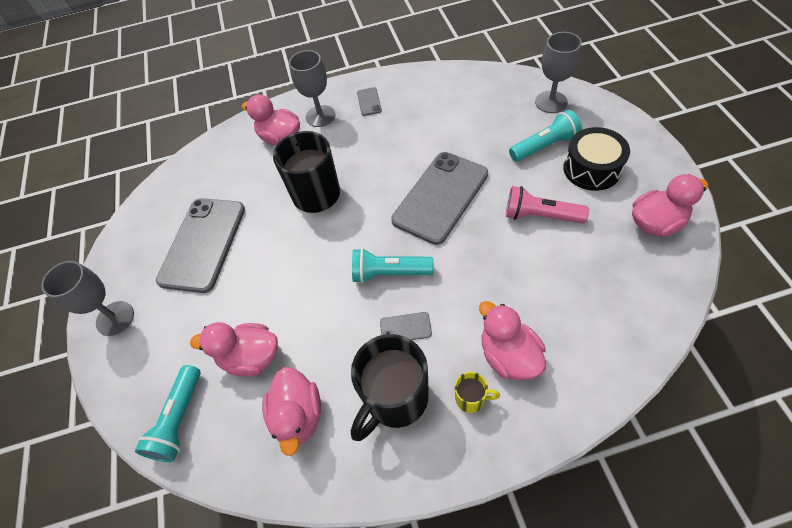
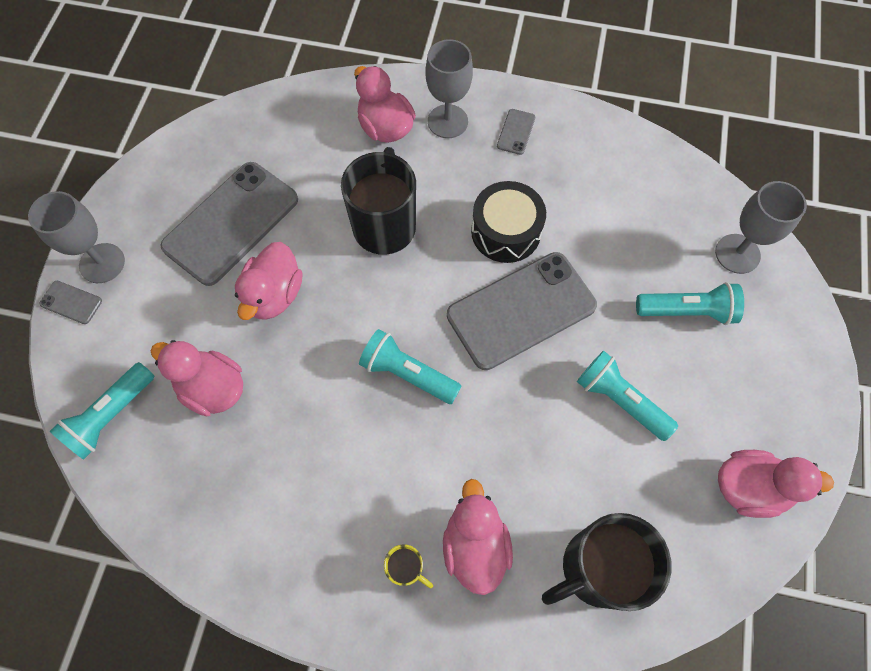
camera: 20 degrees right, 10 degrees up
(298, 416) = (225, 481): pink duck -> pink duck (274, 295)
(395, 399) = (330, 521): black mug -> black mug (596, 568)
(405, 328) = (387, 449): grey phone -> grey phone (71, 302)
(540, 216) = (620, 400): pink flashlight -> turquoise flashlight
(591, 169) = (723, 374): black drum -> black drum (506, 231)

